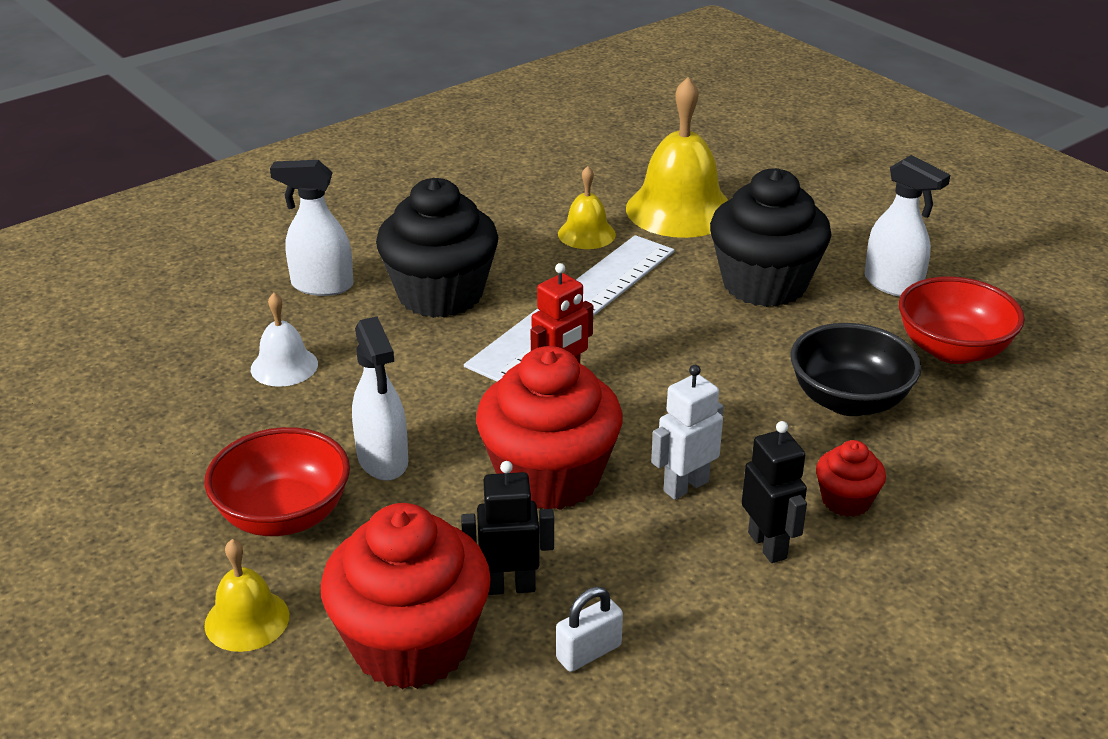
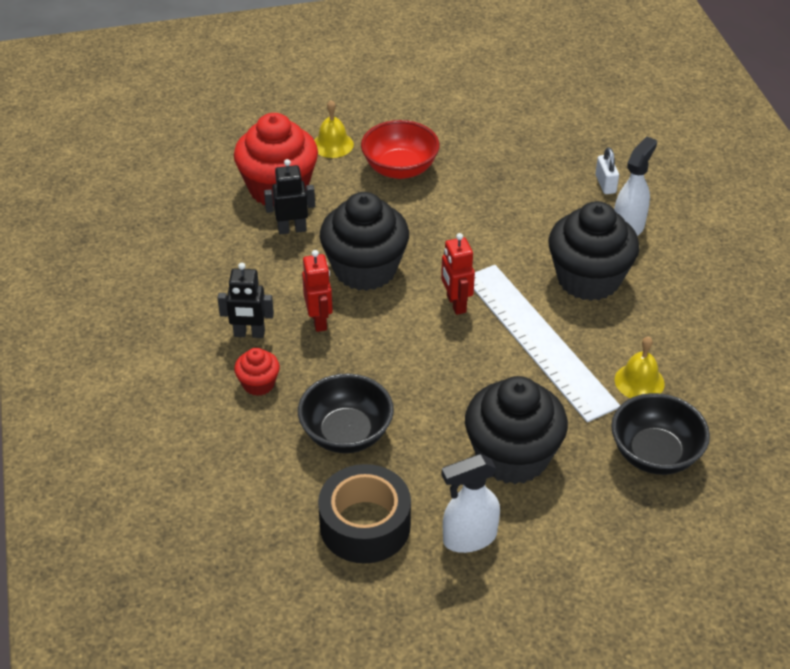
camera: 115 degrees right, 10 degrees up
(284, 366) = (539, 194): white bell -> none
(383, 460) = (422, 211): white spray bottle -> none
(509, 586) = (292, 229): black robot -> black robot turned 120 degrees counterclockwise
(549, 477) = (365, 269): red cupcake -> black cupcake
(588, 652) = (229, 241): white padlock -> white padlock (605, 184)
(679, 209) = (655, 454): yellow bell -> black bowl
(685, 486) = (319, 321): white robot -> red robot
(952, 350) = (365, 525): red bowl -> black tape

